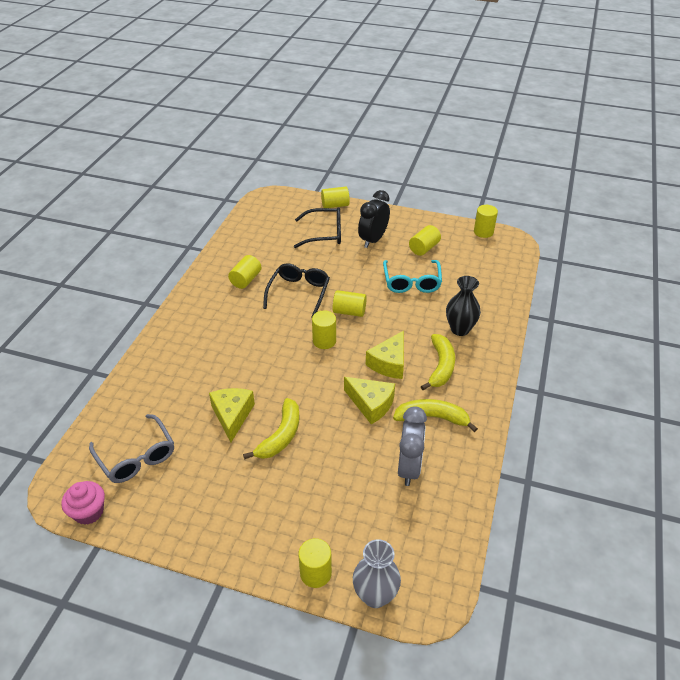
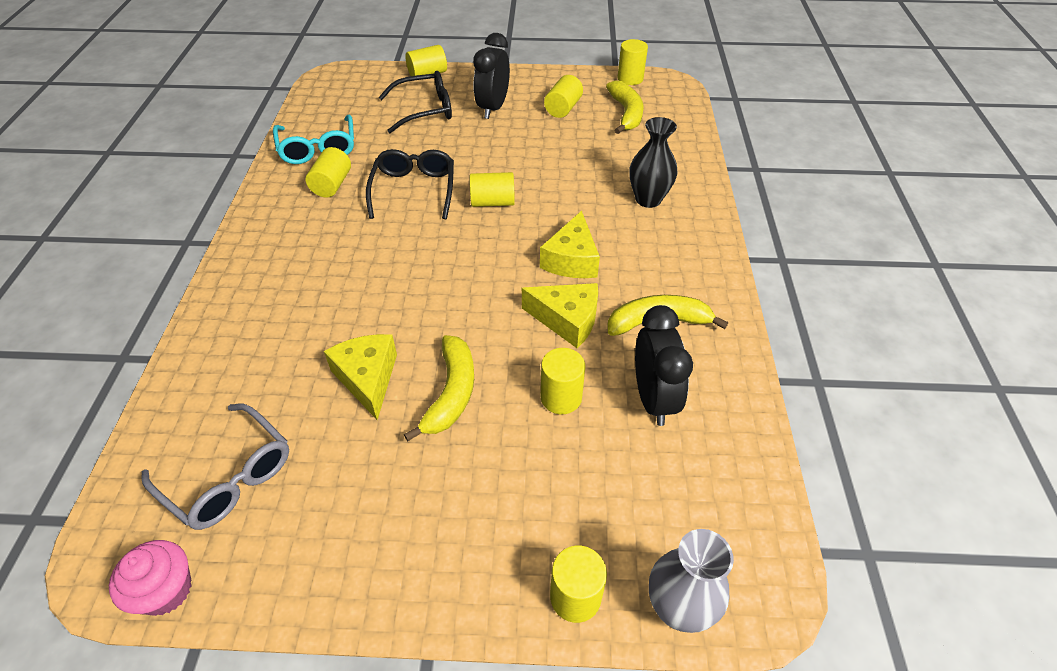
camera: 15 degrees left, 5 degrees up
(324, 341) = (471, 247): yellow cylinder -> yellow cylinder (561, 397)
(409, 467) = (653, 398): grey clock -> black clock
(411, 282) = (562, 151): turquoise glasses -> turquoise glasses (318, 148)
(440, 366) = (642, 251): yellow banana -> yellow banana (626, 113)

